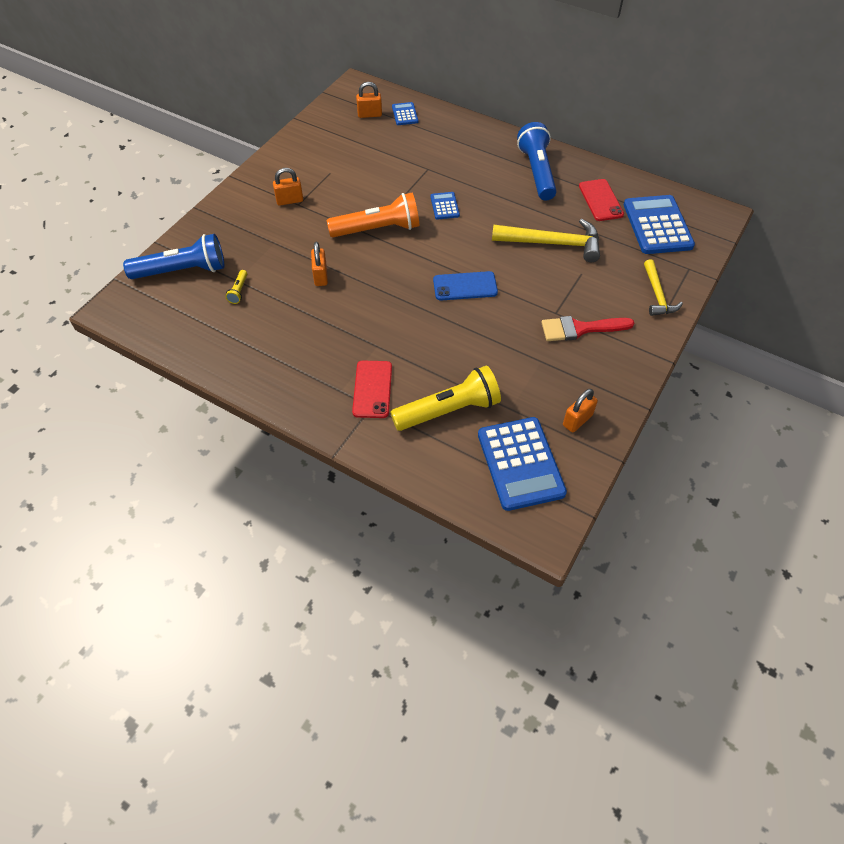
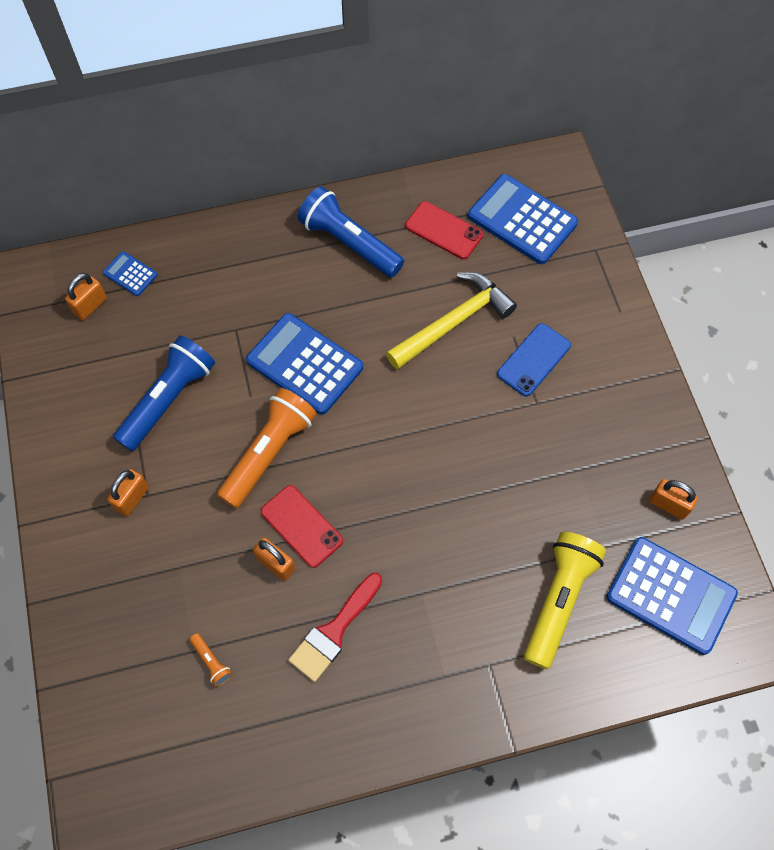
camera: 45 degrees left, 10 degrees up
(182, 271) = (118, 696): blue flashlight -> blue flashlight (168, 399)
(239, 291) = (211, 662): yellow flashlight -> orange flashlight
(372, 389) = (470, 645): red phone -> red phone (301, 526)
(444, 206) = (304, 364): blue calculator -> blue calculator, size x2.07
(465, 286) = (427, 446): blue phone -> blue phone (533, 360)
(577, 420) = (668, 505): orange padlock -> orange padlock turned 60 degrees counterclockwise
(580, 329) = (574, 402): red brush -> red brush (334, 631)
(657, 294) = (598, 304): yellow hammer -> none

